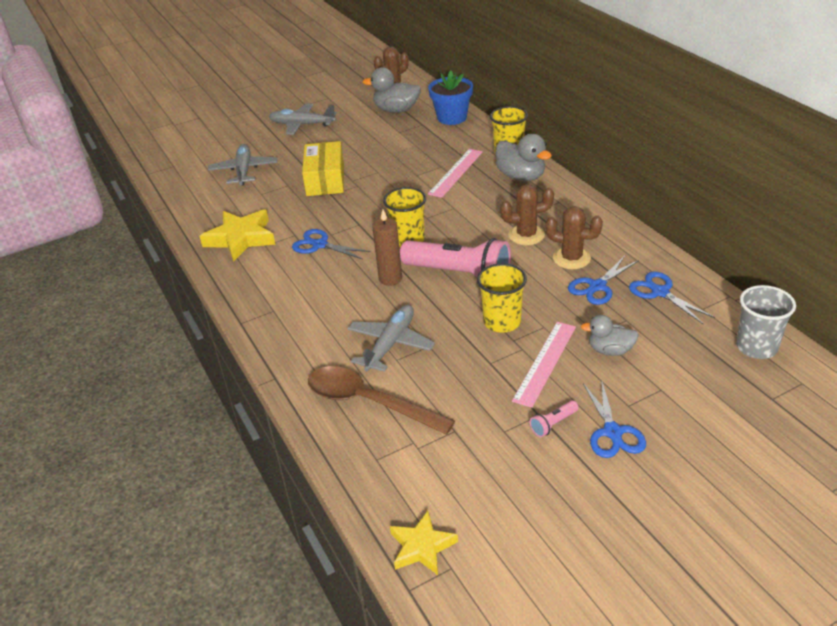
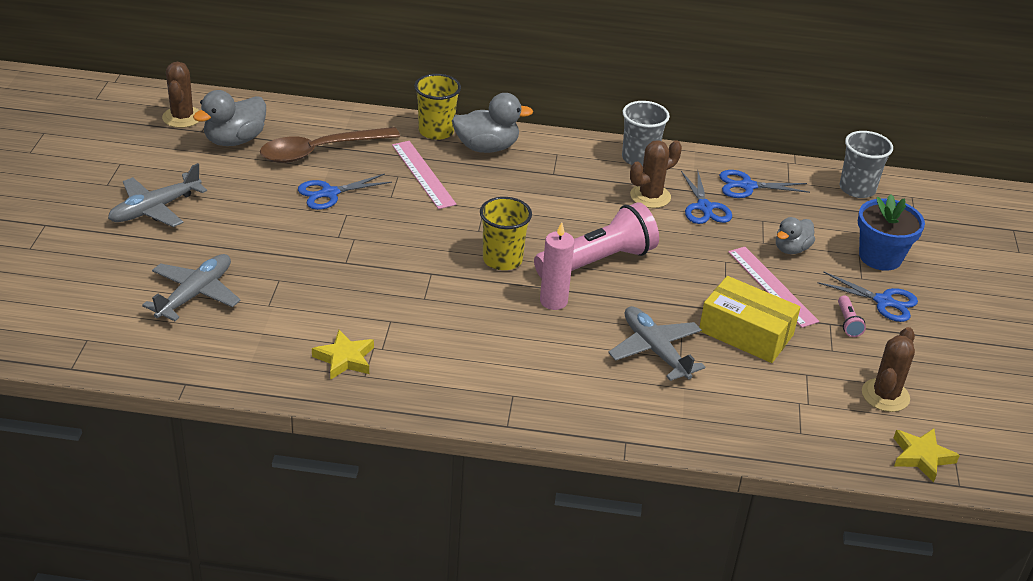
camera: 60 degrees left, 0 degrees up
(241, 239) = (345, 359): yellow star -> yellow star, size x0.62
(244, 171) = (195, 294): grey plane -> grey plane turned 90 degrees clockwise
(319, 245) = (434, 314): blue scissors -> blue scissors (330, 193)
(325, 180) = (309, 251): yellow box -> yellow box (746, 333)
(368, 402) = (723, 402): brown spoon -> brown spoon (320, 151)
(390, 279) = (553, 301): brown candle -> pink candle
(452, 118) = (312, 120): blue flower pot -> blue flower pot (880, 257)
(502, 322) = (694, 277): yellow cup -> none
(526, 235) = (585, 197): brown cactus -> brown cactus (885, 395)
(611, 233) = (639, 158): none -> grey cup

